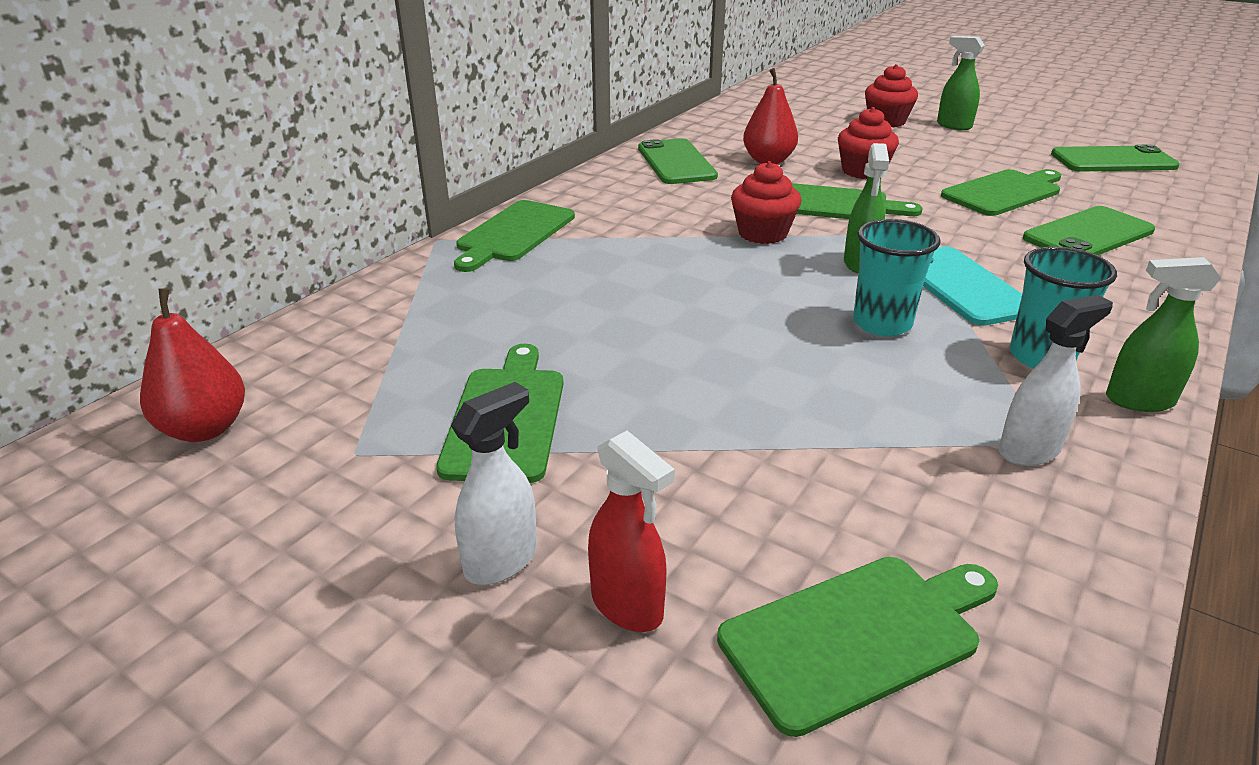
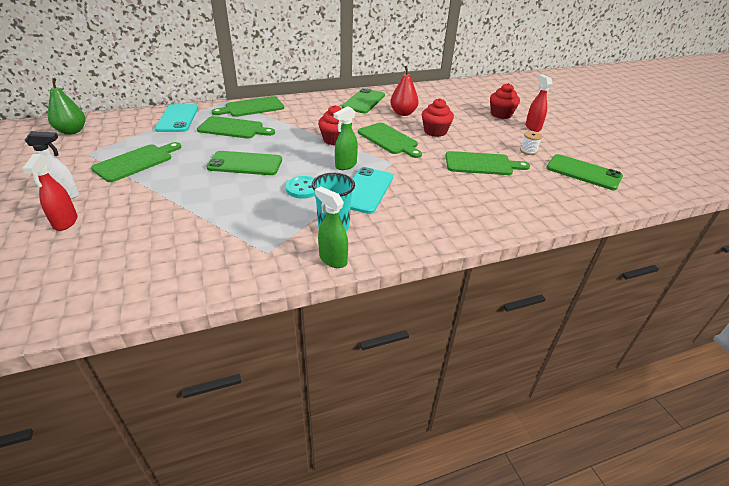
camera: 35 degrees right, 5 degrees up
(205, 429) = (72, 131): red pear -> green pear
(409, 305) = (178, 118): none -> turquoise phone
(857, 636) = (94, 262): green cutting board -> green cutting board (233, 128)
(882, 323) = (303, 188): turquoise cup -> turquoise button
(953, 126) = (532, 127): green spray bottle -> red spray bottle
(1012, 156) = (528, 151): none -> white spool
(1029, 451) = (253, 251): white spray bottle -> none
(1088, 235) = (477, 196): green phone -> green phone (245, 164)

